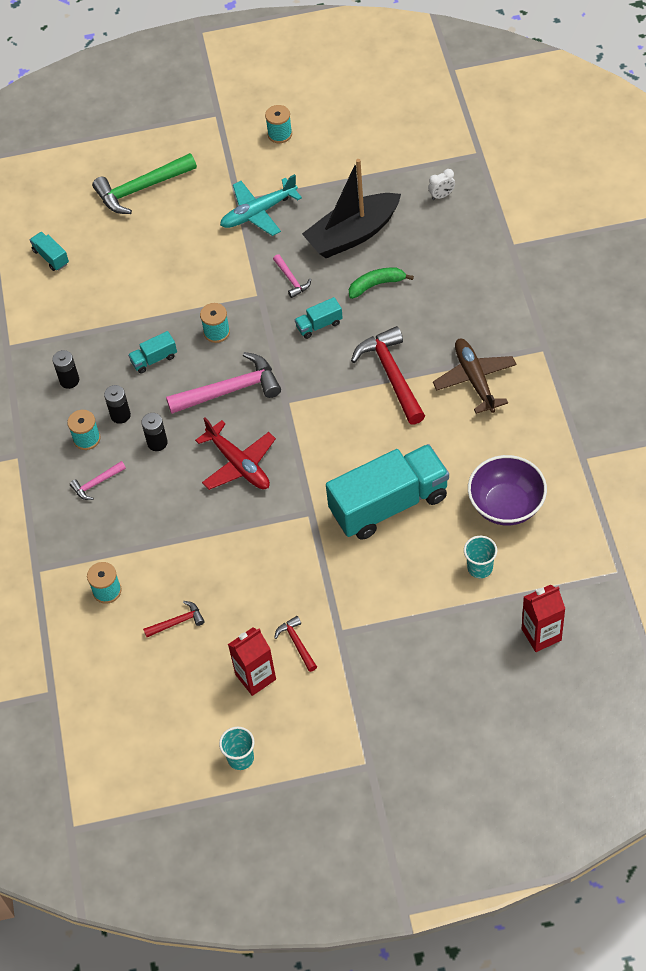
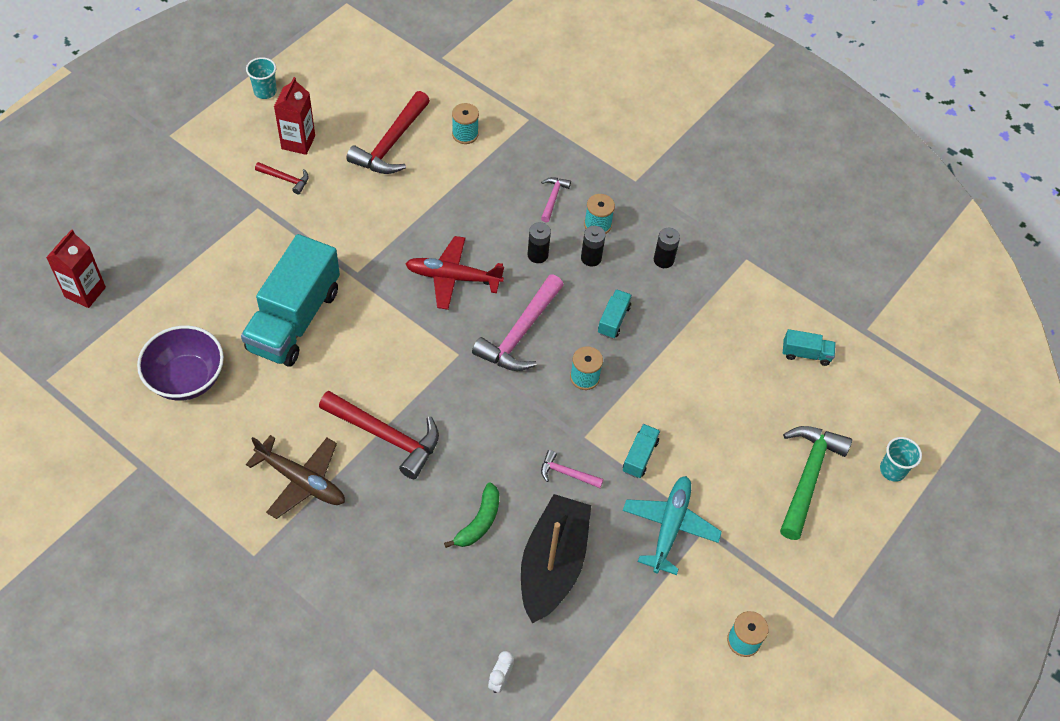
camera: 130 degrees right, 0 degrees up
(177, 622) = (391, 144): red hammer -> red hammer, size x2.02
(319, 325) = (497, 443): turquoise truck -> turquoise truck (640, 456)
(480, 568) = (175, 314): turquoise cup -> turquoise cup (892, 470)

